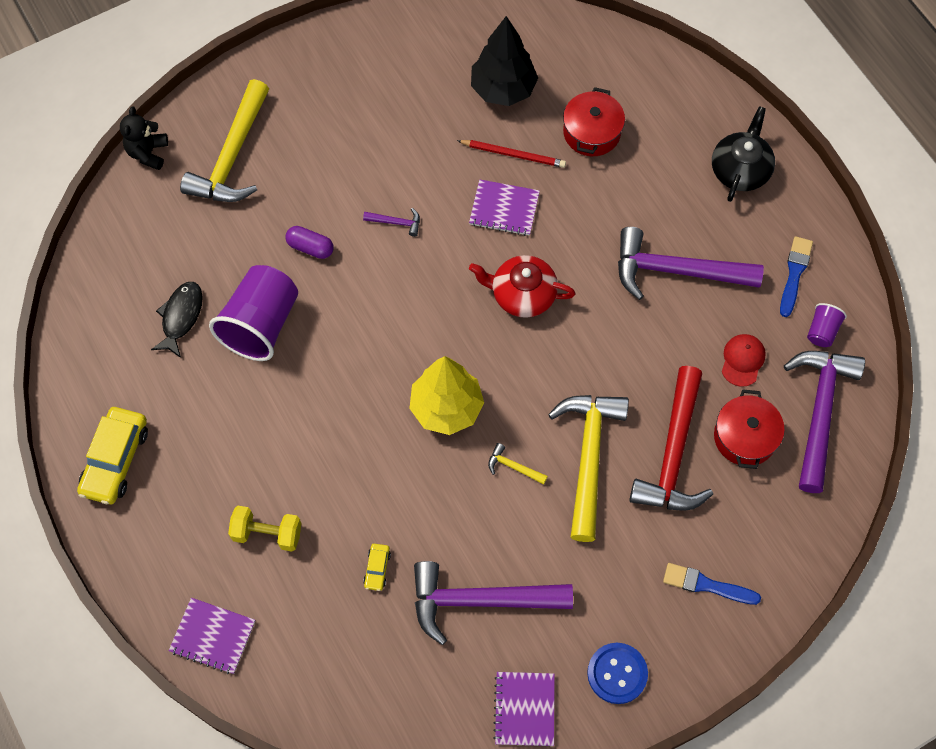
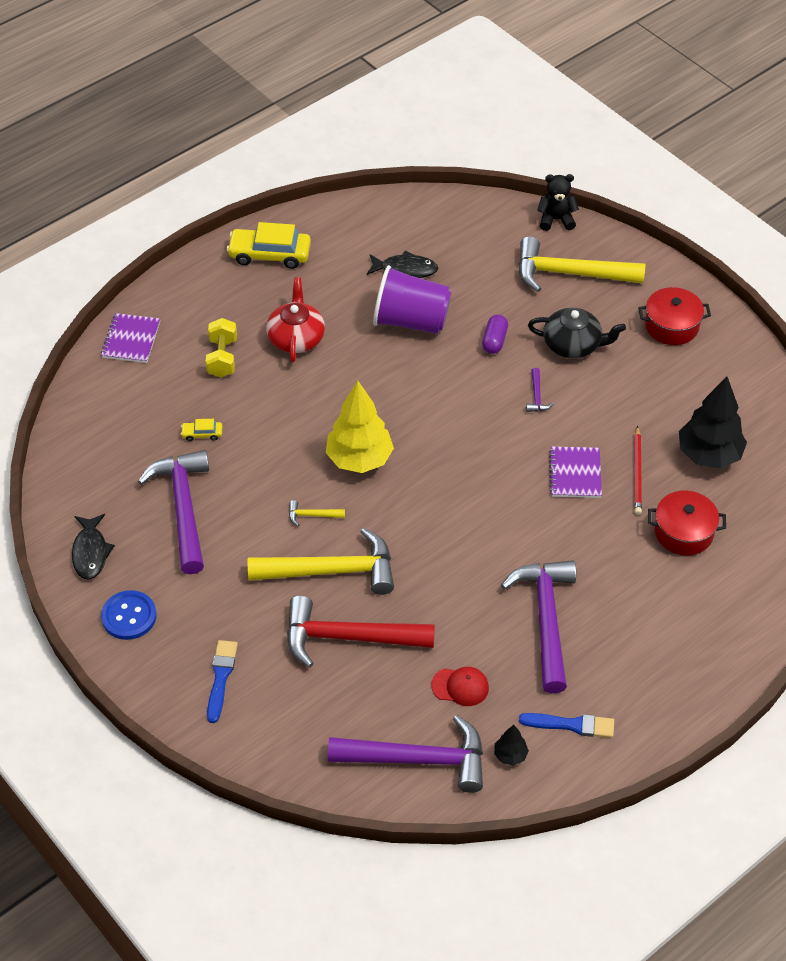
camera: 80 degrees right, 15 degrees down
(513, 467) = (312, 515): yellow hammer -> yellow hammer turned 105 degrees counterclockwise
(522, 294) = (487, 499): red teapot -> red teapot (296, 338)
(524, 709) = (90, 552): purple notebook -> black fish
(740, 169) = (681, 665): black teapot -> black teapot (573, 344)
(745, 437) = (377, 696): red pot -> red pot (671, 326)
(822, 331) = (510, 755): purple cup -> black tree

